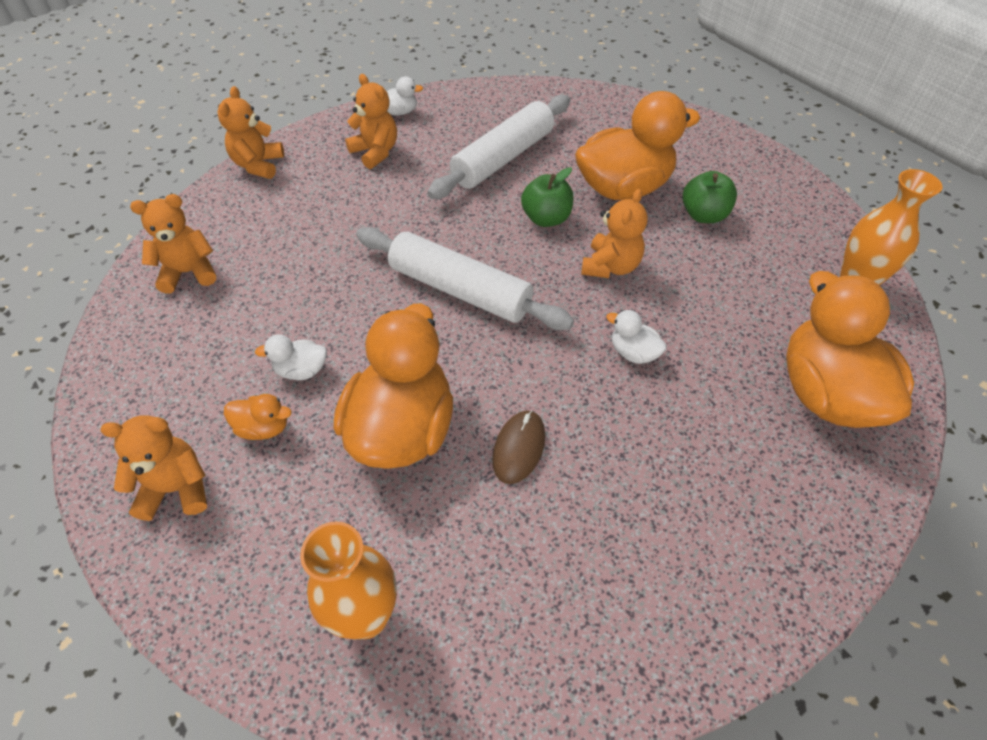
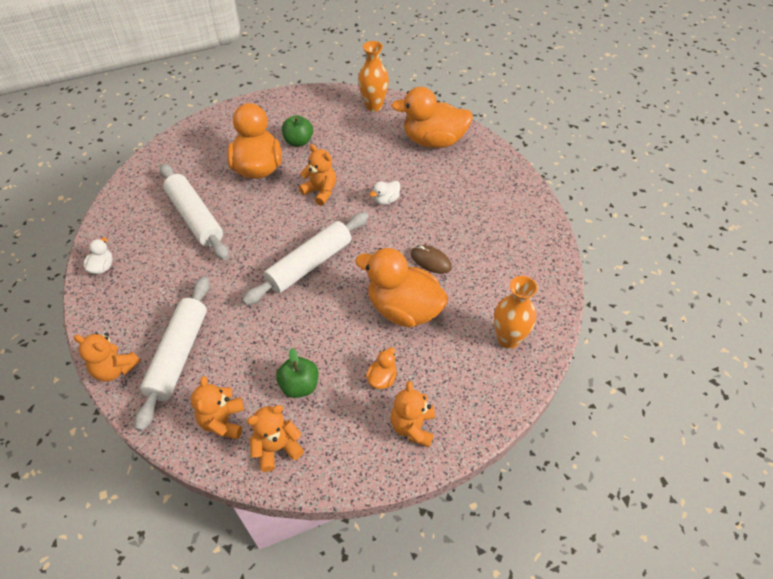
camera: 75 degrees left, 0 degrees up
(283, 207) = (178, 355): none -> white rolling pin
(301, 370) = (344, 355): white duck -> none
(375, 152) = (145, 289): orange teddy bear -> orange teddy bear (277, 448)
(546, 219) = (266, 210): green apple -> green apple (299, 385)

